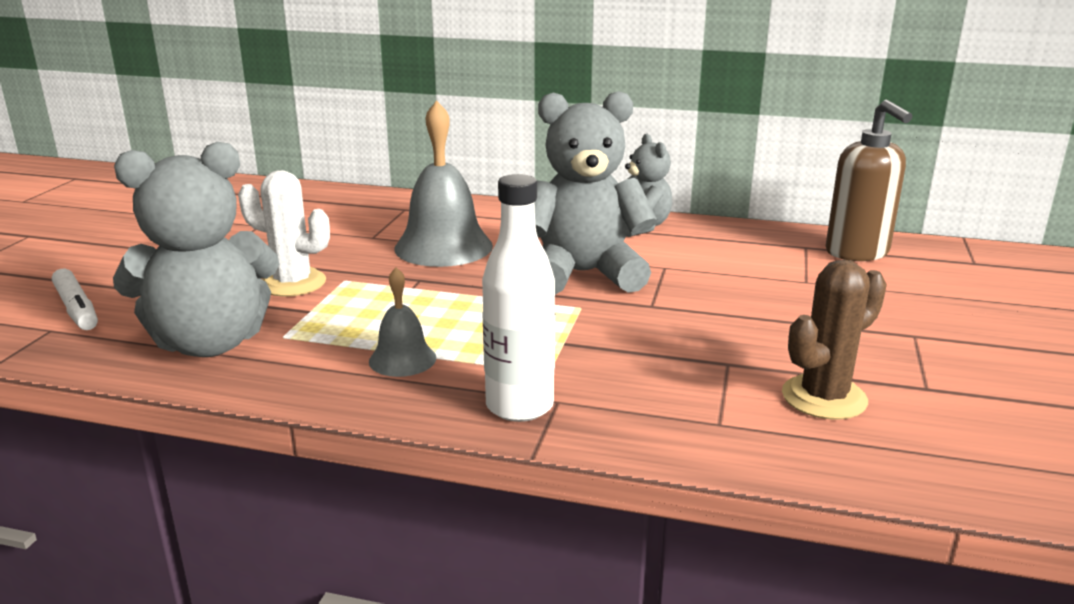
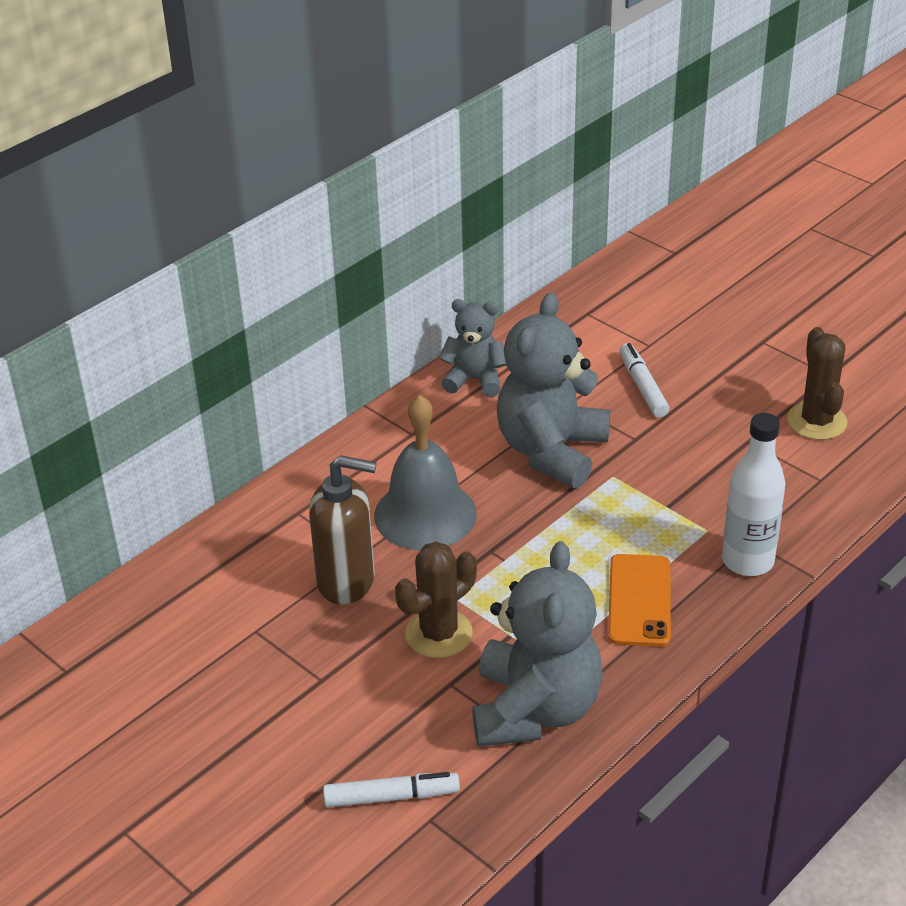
camera: 60 degrees left, 15 degrees up
(293, 283) = (439, 634): white cactus -> brown cactus
(402, 359) = (639, 600): grey bell -> orange phone
(736, 292) = (642, 387): none -> white marker
(857, 253) = (618, 294): brown soap dispenser -> brown soap dispenser (347, 581)

